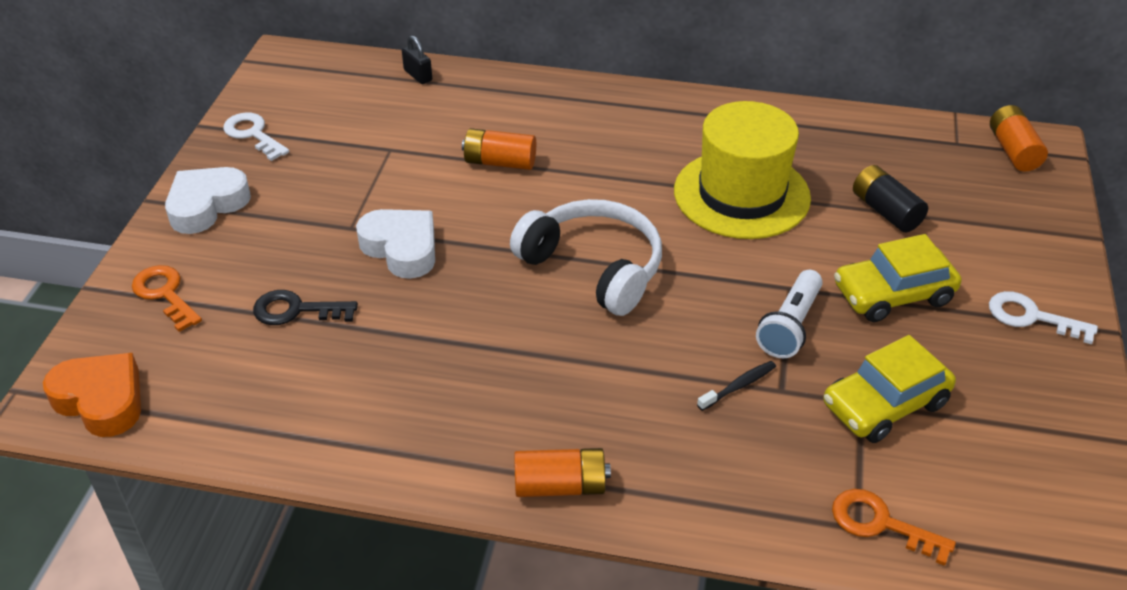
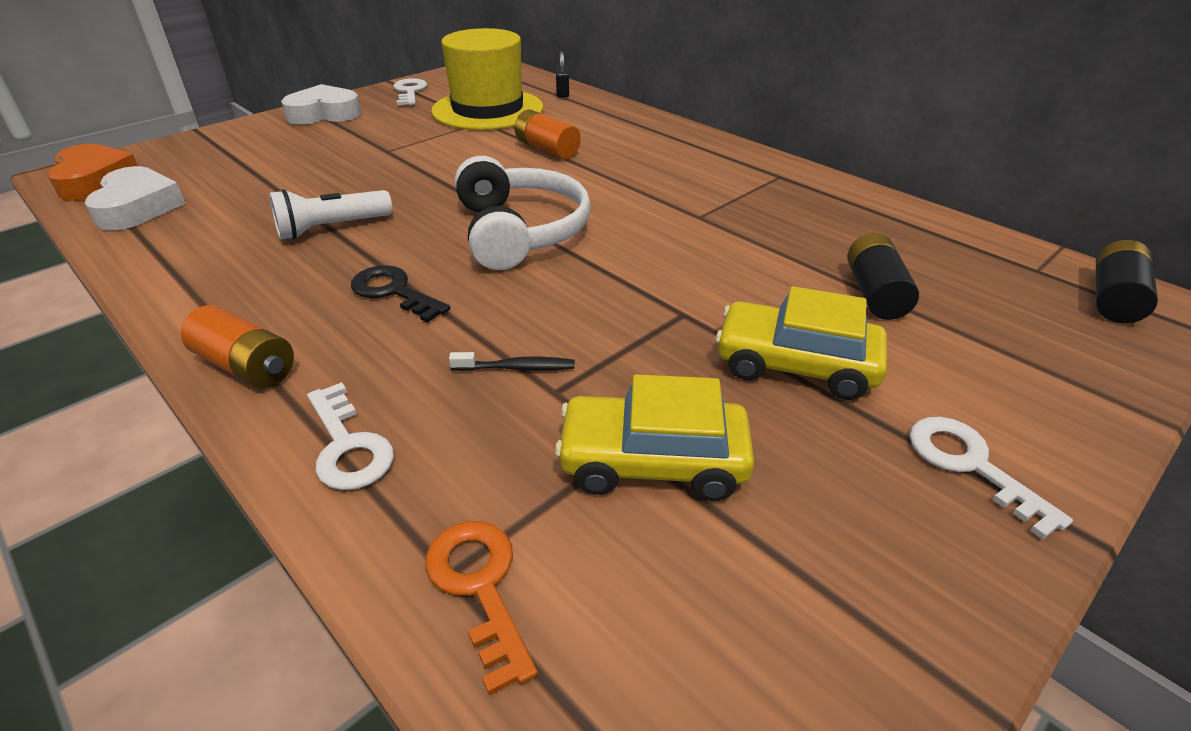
camera: 35 degrees right, 5 degrees down
(165, 294) = (224, 145): orange key -> none
(297, 310) = (277, 179): black key -> black key (394, 292)
(401, 248) = (399, 171): white heart -> white heart (138, 207)
(708, 496) = (348, 445): none -> white key
(741, 194) = (728, 230): yellow hat -> yellow hat (488, 109)
(790, 326) = (639, 343): white flashlight -> white flashlight (331, 228)
(1013, 151) = (1113, 299): orange battery -> black battery

